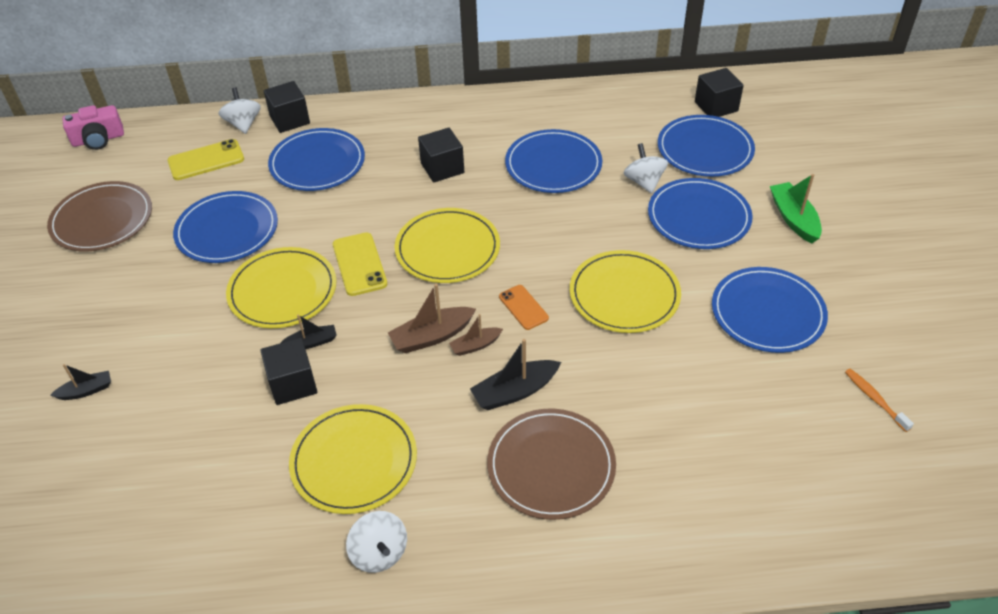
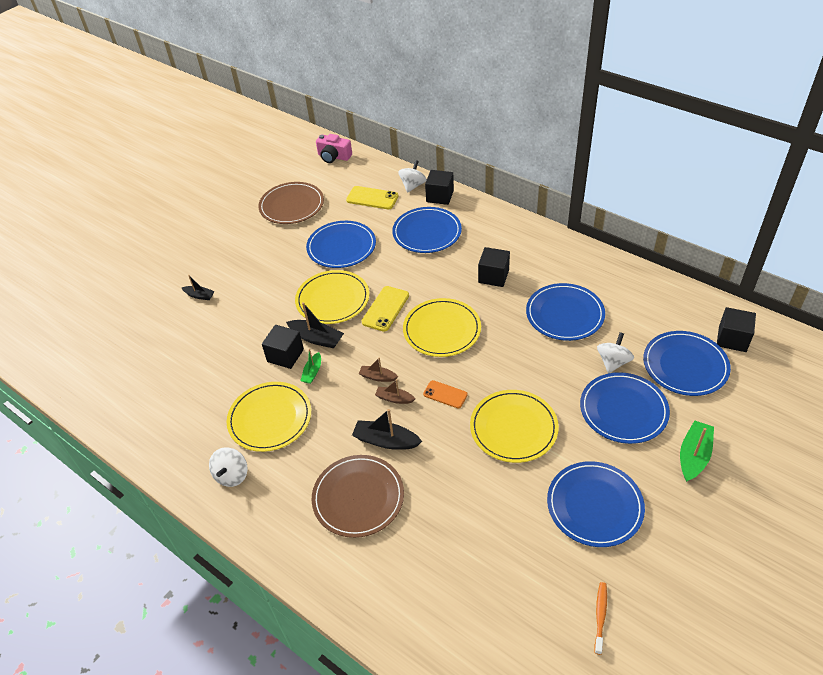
camera: 45 degrees right, 0 degrees up
(312, 342) = (317, 338): black boat -> black boat, size x1.64
(349, 380) = (312, 372): none -> green boat
(432, 336) = (377, 377): brown boat -> brown boat, size x0.61
(523, 307) = (445, 394): orange phone -> orange phone turned 75 degrees counterclockwise

